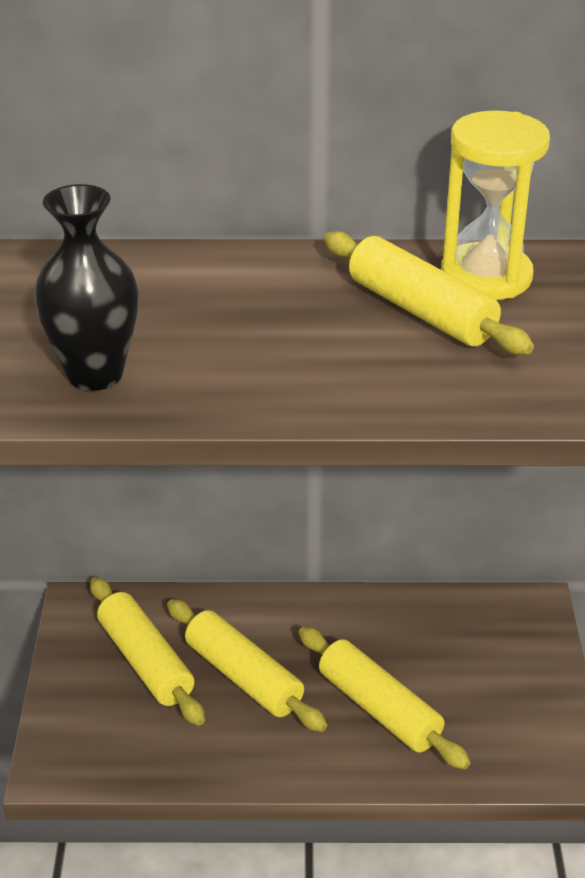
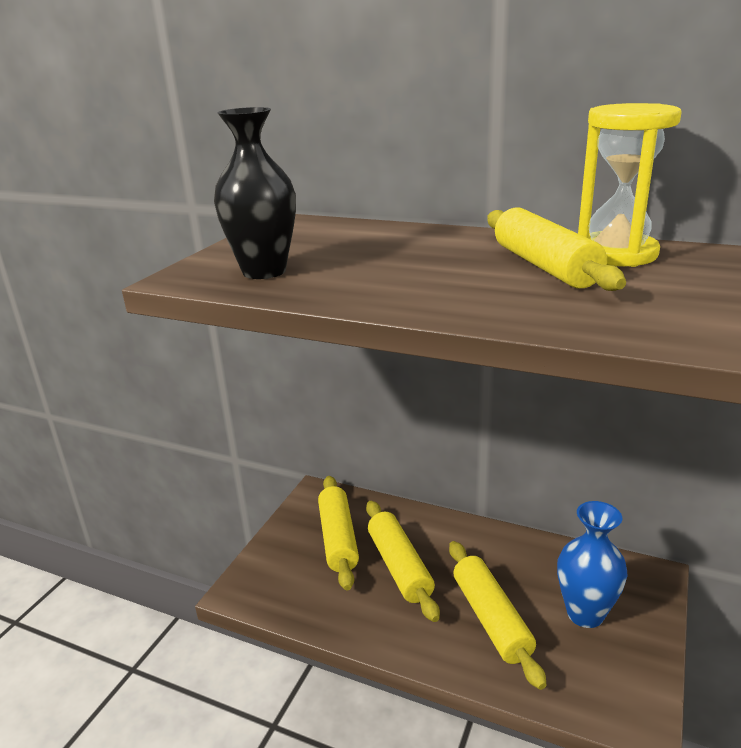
camera: 25 degrees right, 10 degrees down
(478, 672) = (585, 613): none -> blue vase

